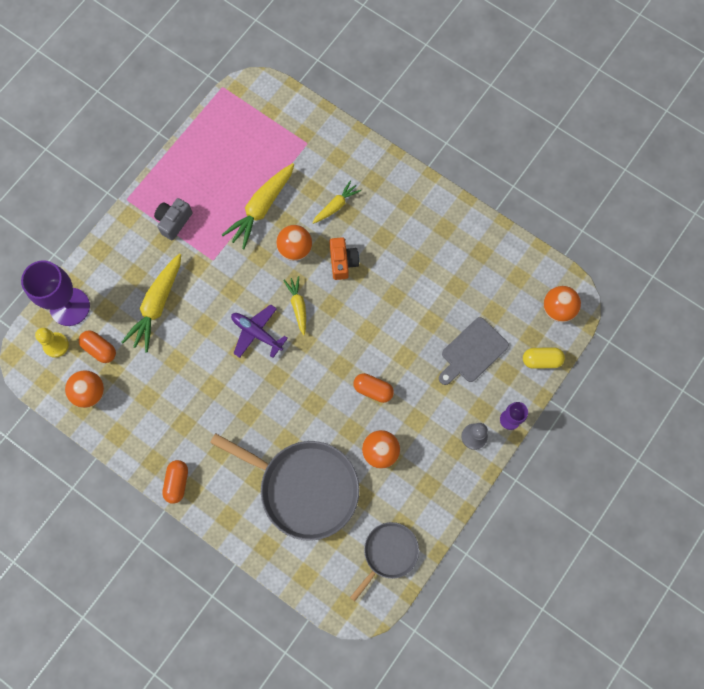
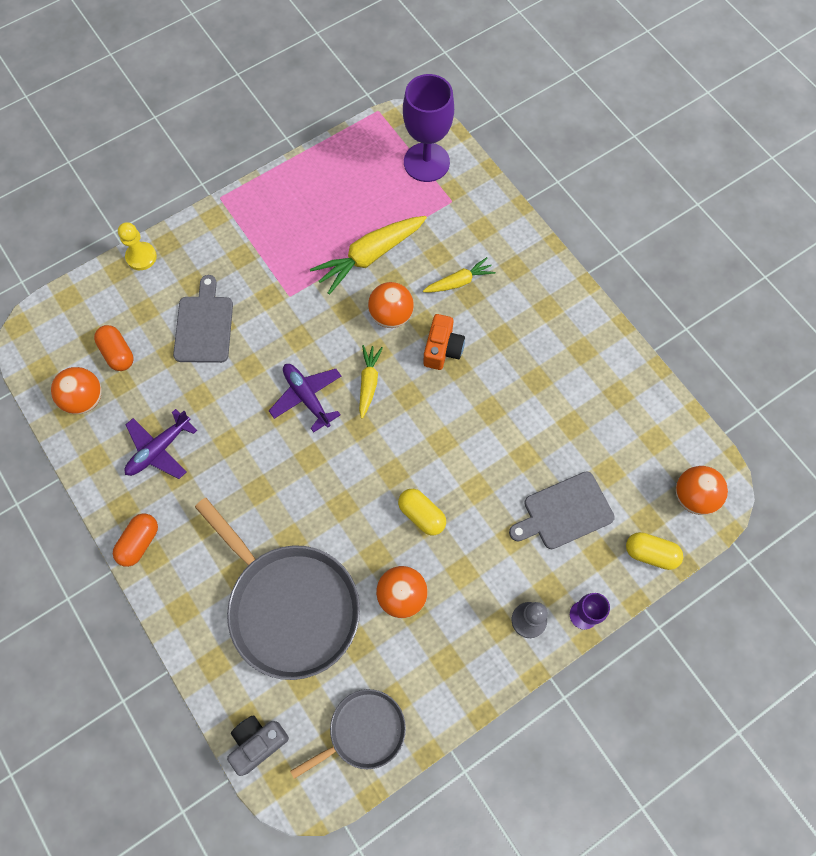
camera: 20 degrees right, 5 degrees down
(56, 345) = (70, 332): yellow pawn -> yellow pawn (141, 257)
(70, 307) = (105, 294): purple goblet -> purple goblet (426, 162)
(157, 305) = (204, 326): yellow carrot -> grey cutting board
(162, 410) = (159, 449): none -> purple plane
(174, 221) = (262, 239): grey camera -> grey camera (258, 743)
(373, 390) = (422, 515): orange capsule -> yellow capsule

